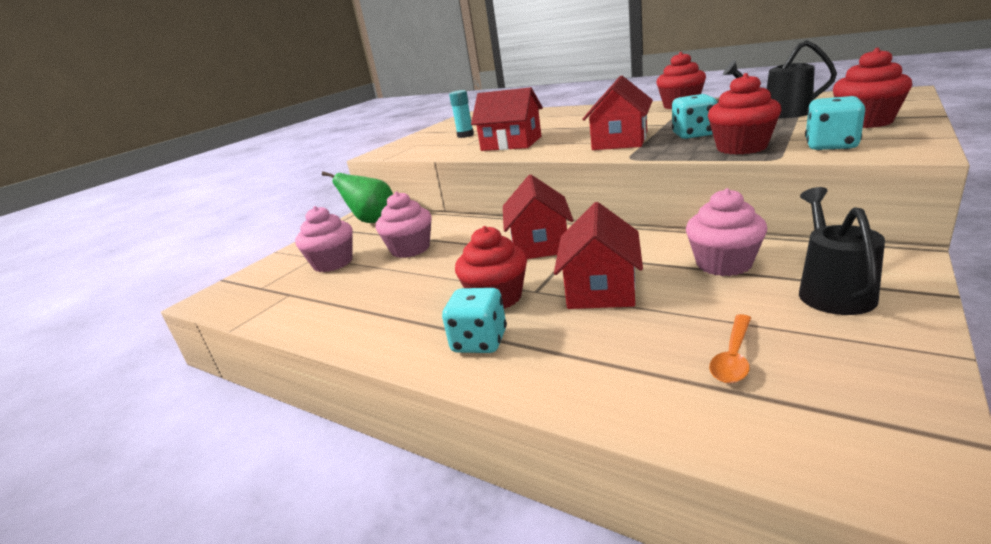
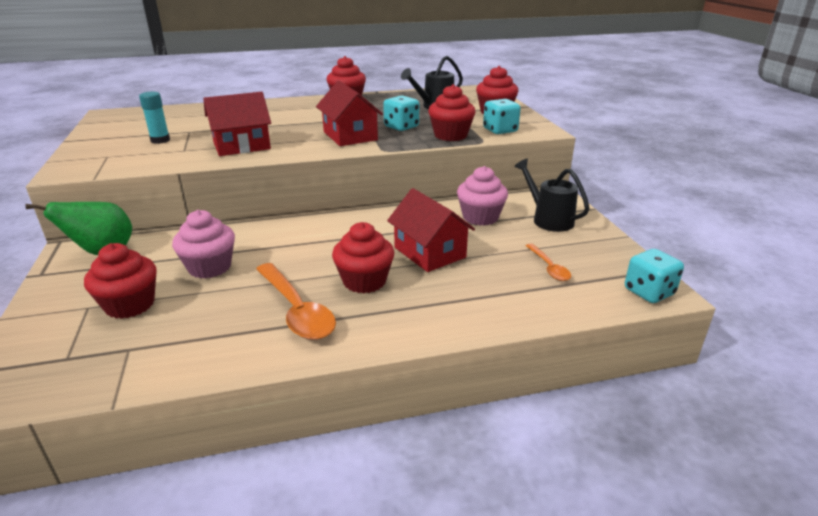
camera: 50 degrees left, 5 degrees up
(333, 263) = (130, 305): pink cupcake -> red cupcake
(410, 305) = (296, 310): none -> orange spoon
(479, 342) = (399, 313): turquoise dice -> turquoise dice (649, 292)
(539, 244) = (336, 233): red house -> none

